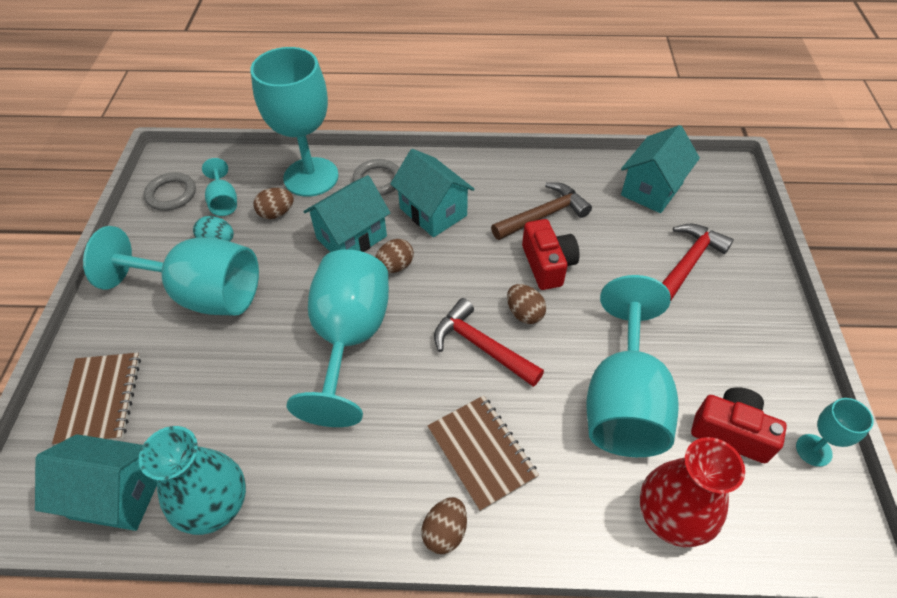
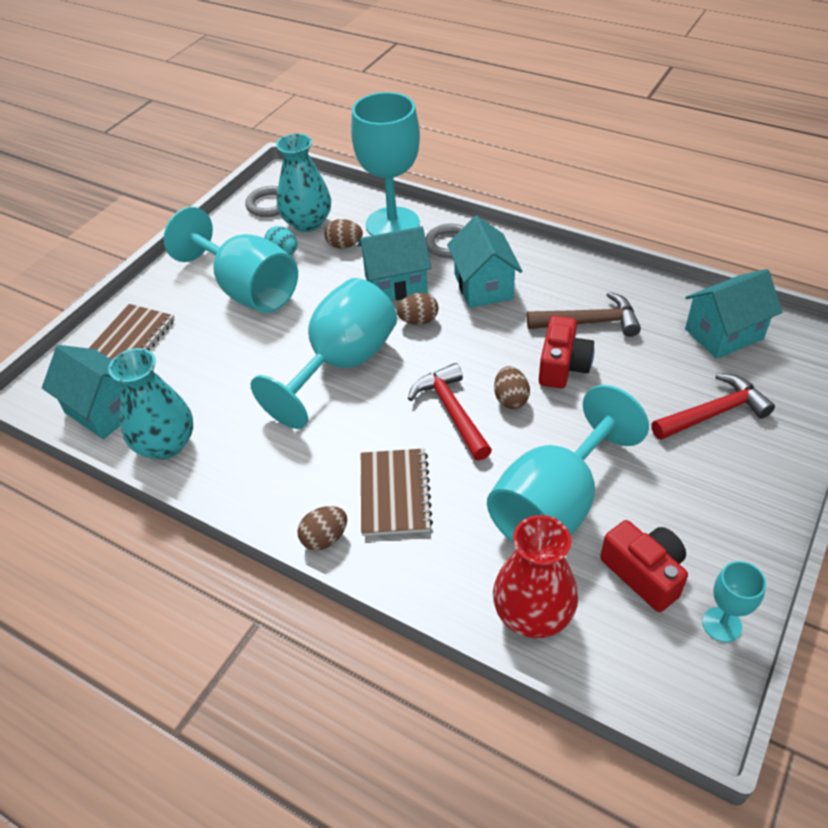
camera: 30 degrees right, 5 degrees down
(224, 201) = (307, 223): turquoise goblet -> turquoise vase

